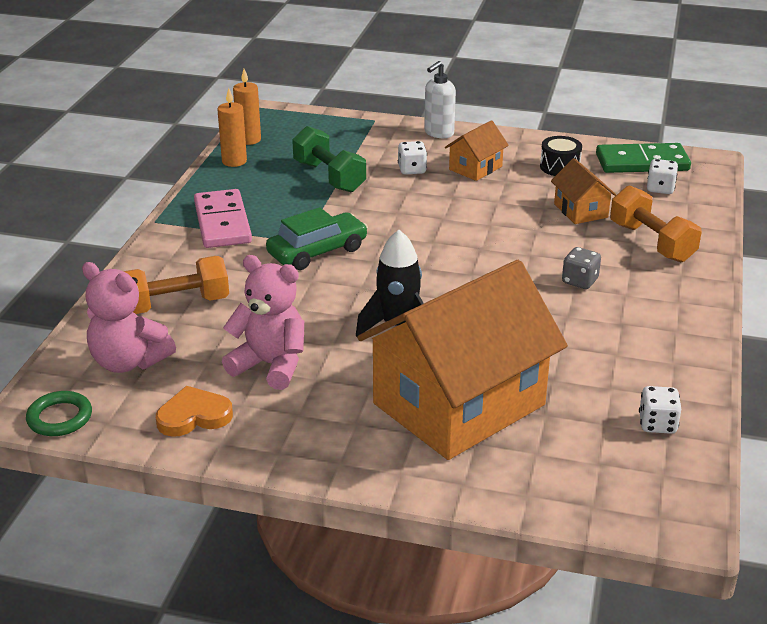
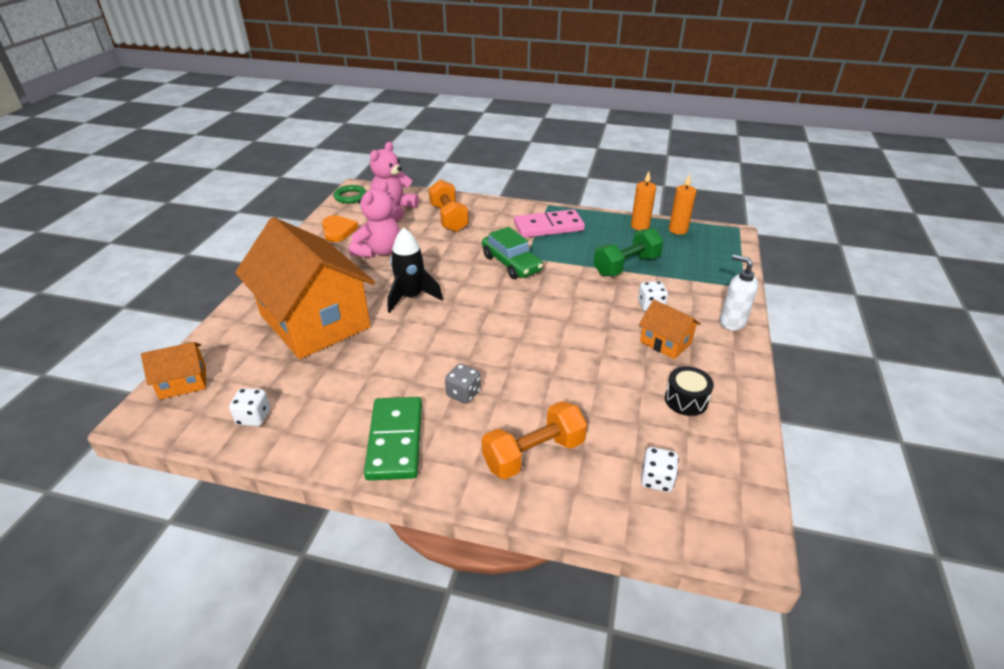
camera: 90 degrees right, 5 degrees up
(580, 210) = (593, 407): orange house -> orange house (183, 382)
(642, 162) = (721, 472): green domino -> green domino (395, 440)

